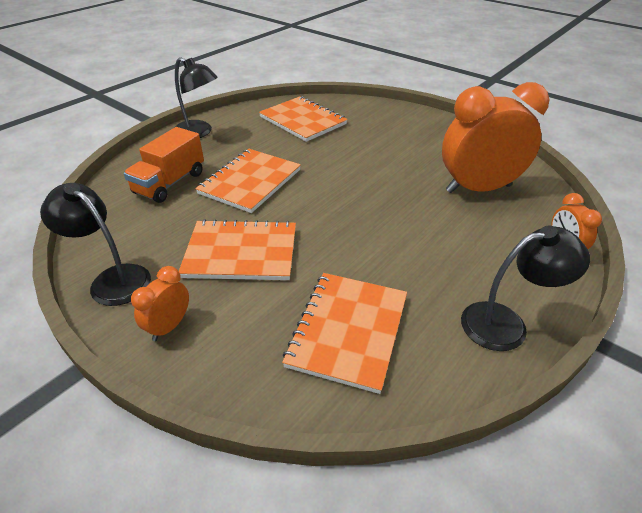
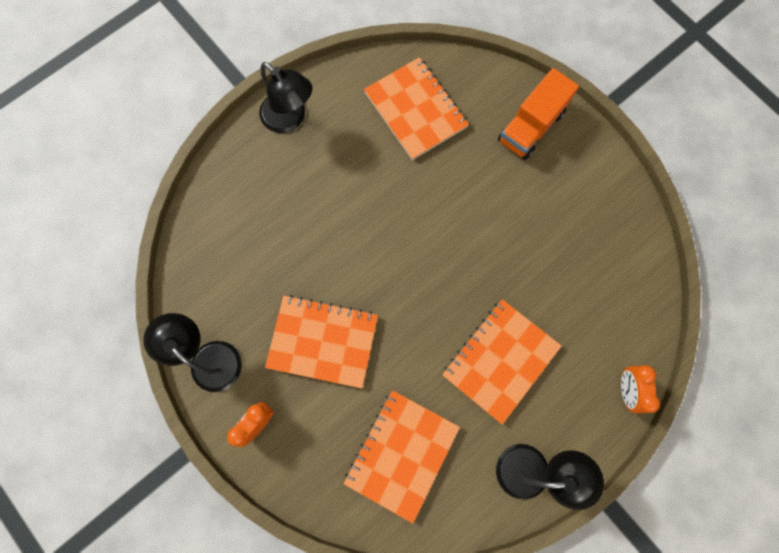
camera: 10 degrees right, 35 degrees up
(170, 183) = (257, 217): orange truck -> orange truck (530, 127)
(250, 182) = (341, 229): orange notebook -> orange notebook (500, 360)
(478, 189) = (580, 282): orange clock -> none

